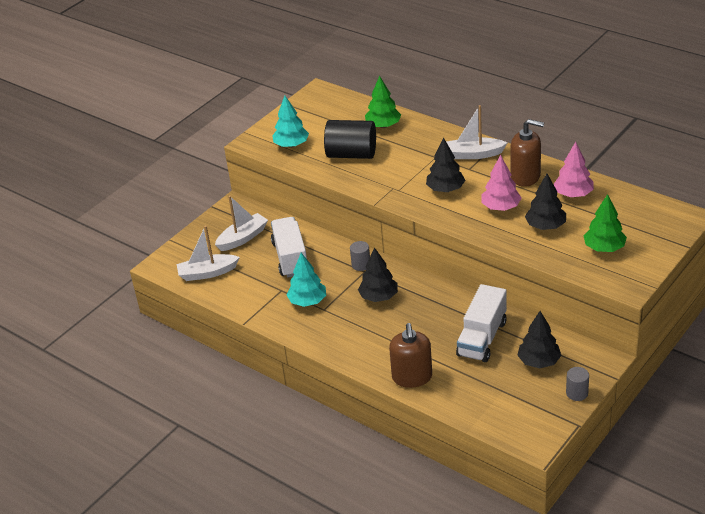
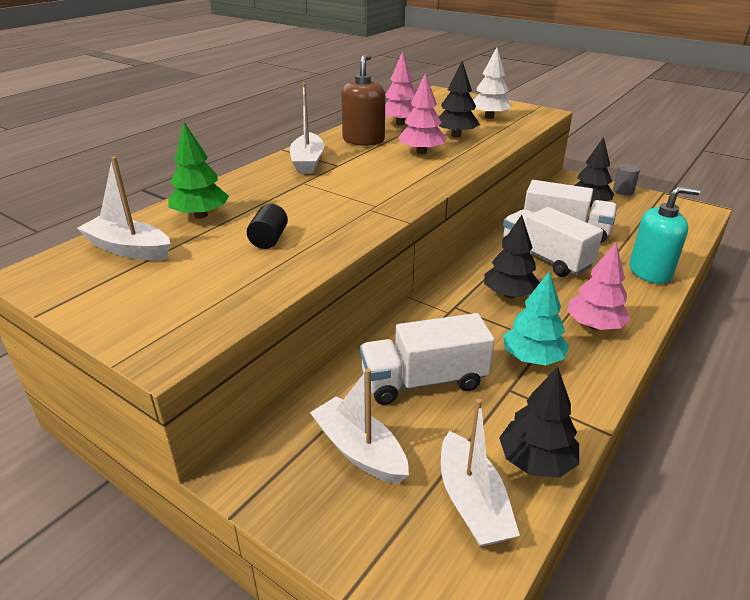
camera: 95 degrees left, 5 degrees down
(291, 145) = (207, 298): turquoise tree -> none
(340, 333) = (594, 325): none -> pink tree
(342, 111) = (129, 249): none -> white boat
(351, 154) = (269, 239): black cylinder -> black cylinder, size x0.49
(361, 265) = (441, 309): grey cylinder -> none
(412, 377) = (650, 272): brown soap dispenser -> turquoise soap dispenser
(432, 320) = (545, 258): none -> white truck
(445, 189) = (380, 178): black tree -> black tree (536, 461)
(604, 248) = (489, 117): green tree -> white tree

